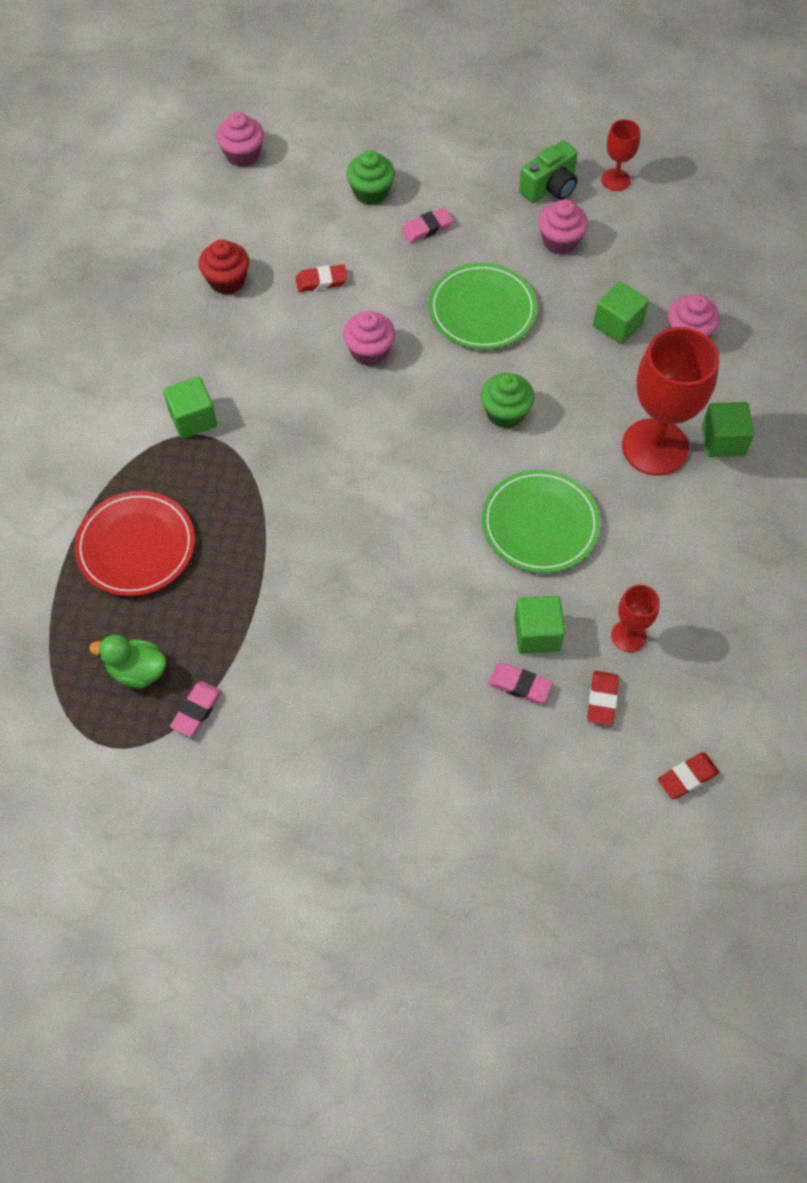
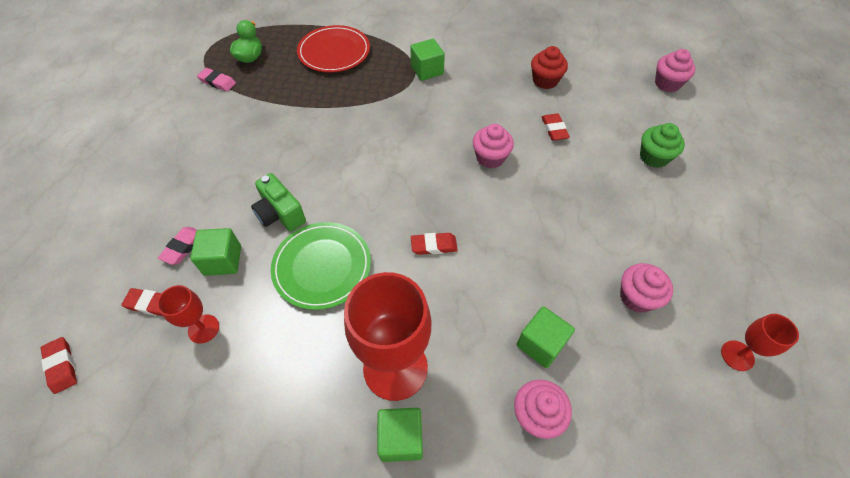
camera: 90 degrees right, 5 degrees down
(427, 228) = (625, 194): pink eraser -> none
(482, 310) = (542, 231): green plate -> none
(505, 413) = (434, 245): green cupcake -> red eraser
(550, 188) = (704, 291): green camera -> green camera (280, 214)

